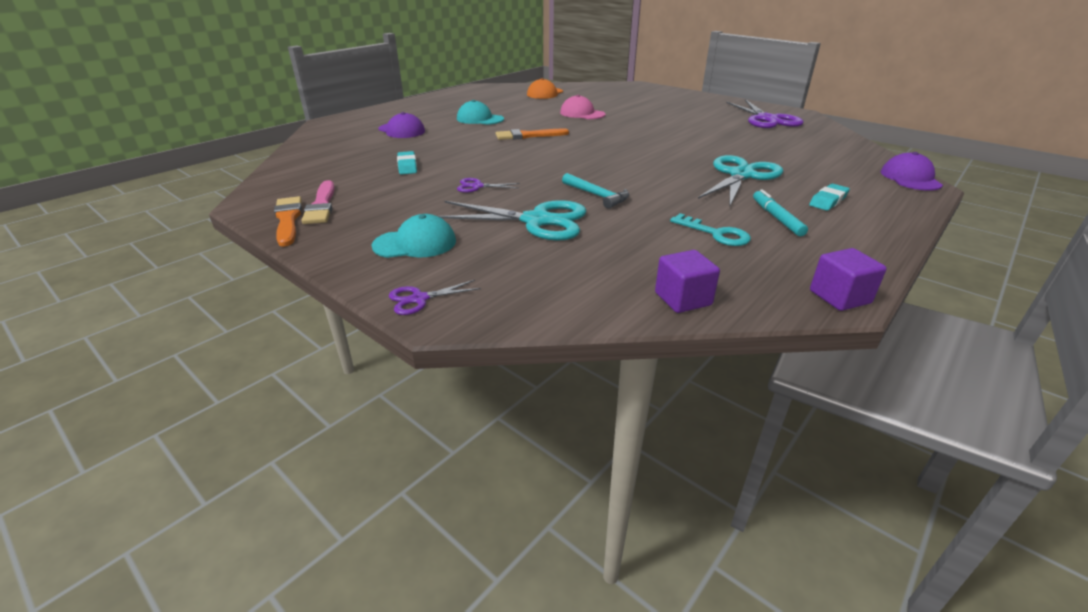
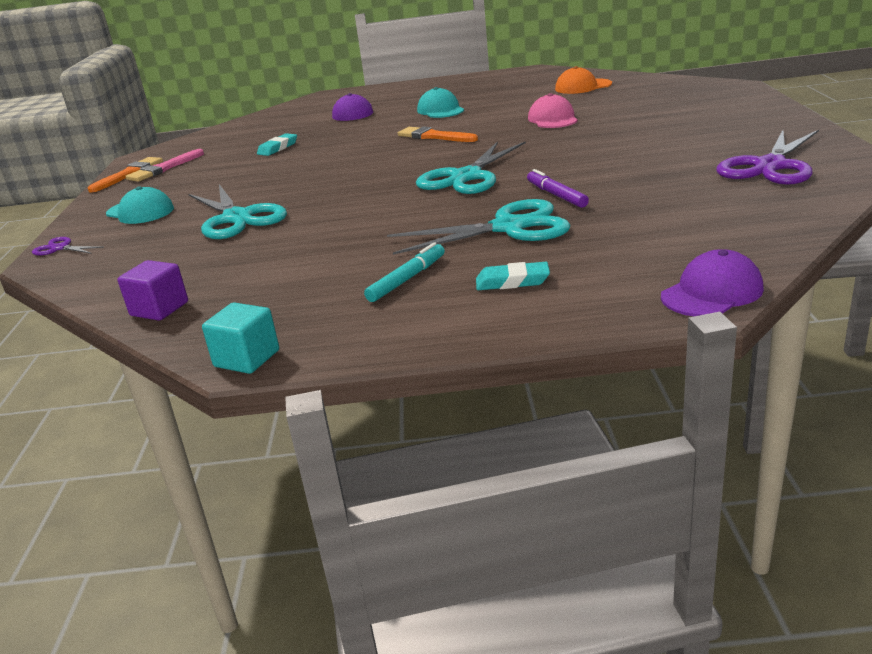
camera: 50 degrees right, 5 degrees down
(477, 186) = (275, 178): purple scissors -> none
(597, 195) = (329, 210): turquoise hammer -> none
(629, 155) = (466, 177): none -> turquoise scissors
(713, 153) = (556, 195): none -> purple marker
(716, 234) = (317, 273): turquoise key -> none
(839, 297) = (247, 358): purple cube -> turquoise cube

